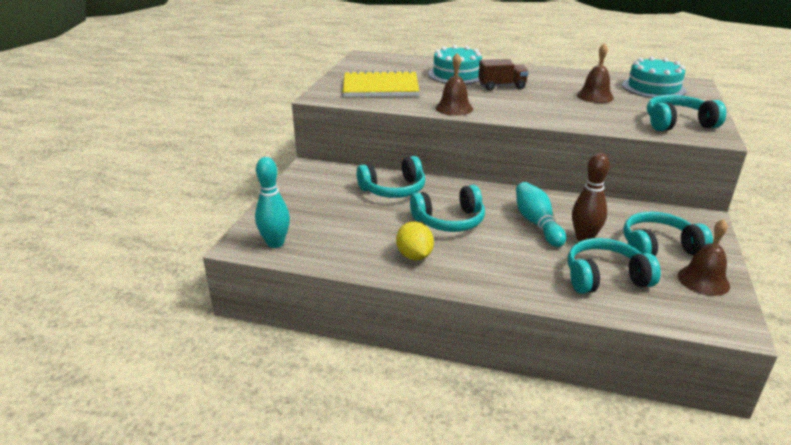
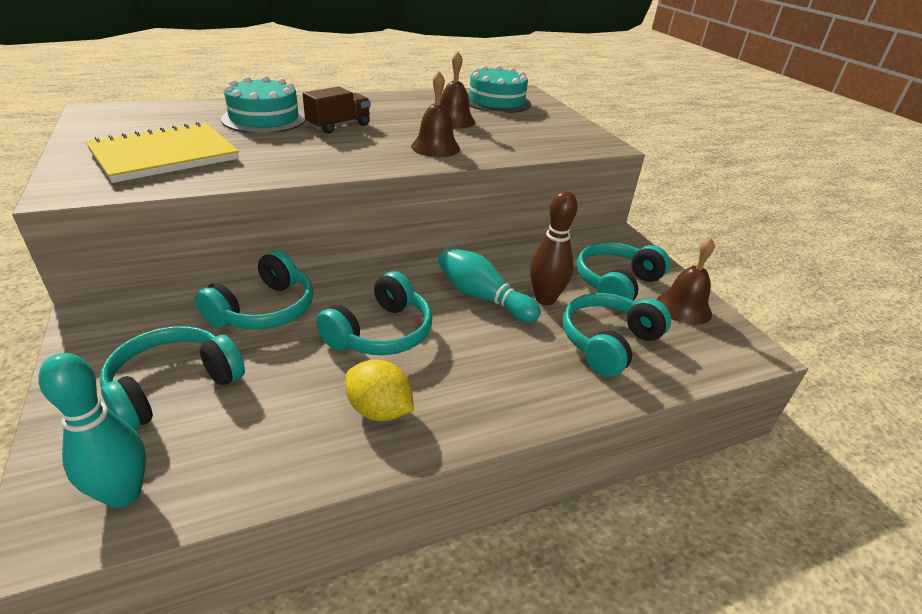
camera: 40 degrees left, 5 degrees up
(454, 108) = (306, 167): brown bell -> brown bell (435, 147)
(678, 123) = (561, 137): turquoise headphones -> turquoise headphones (173, 387)

